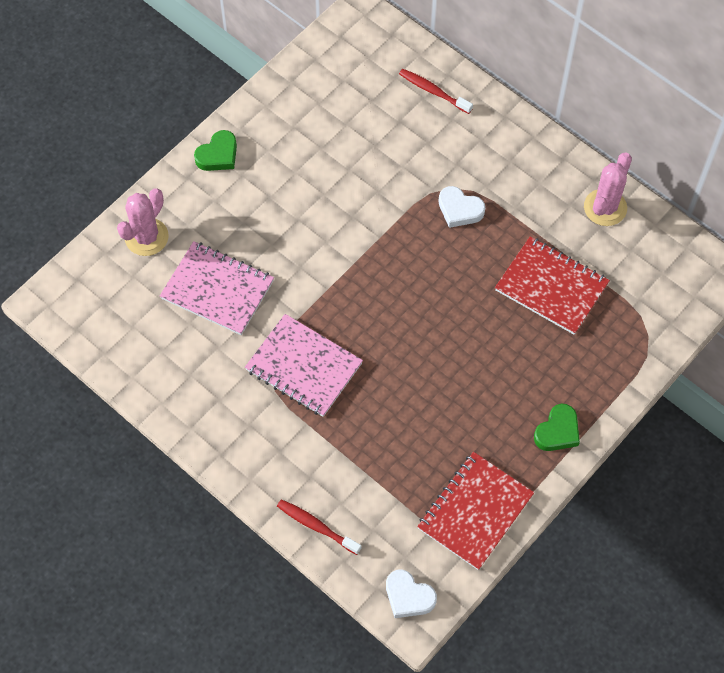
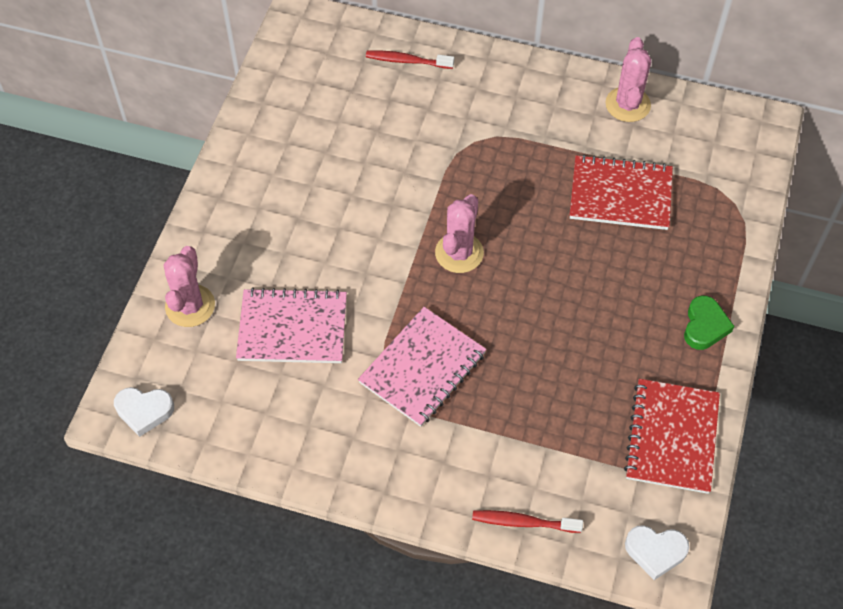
camera: 25 degrees left, 5 degrees down
(218, 155) = (224, 198): green heart -> none
(303, 367) = (422, 368): pink notebook -> pink notebook turned 60 degrees counterclockwise
(385, 282) = (459, 253): none -> pink cactus
(459, 209) = (493, 158): white heart -> white heart (144, 411)

